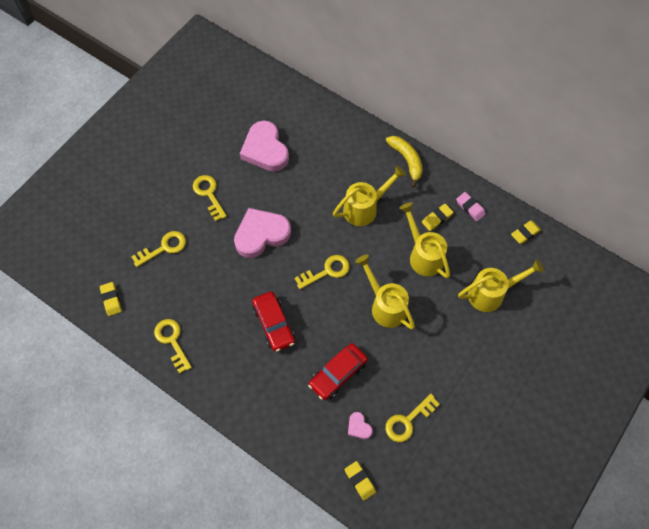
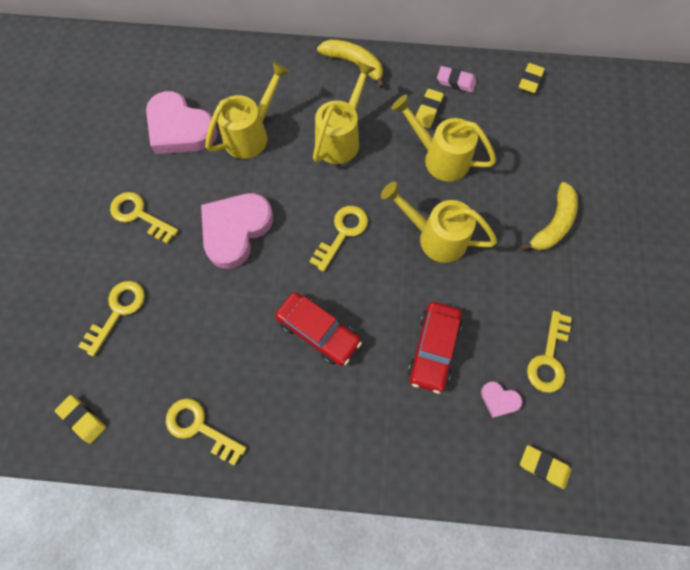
camera: 30 degrees left, 5 degrees up
(471, 339) = (552, 224): none -> yellow banana
(491, 293) = (539, 162): yellow watering can -> yellow watering can (251, 134)

